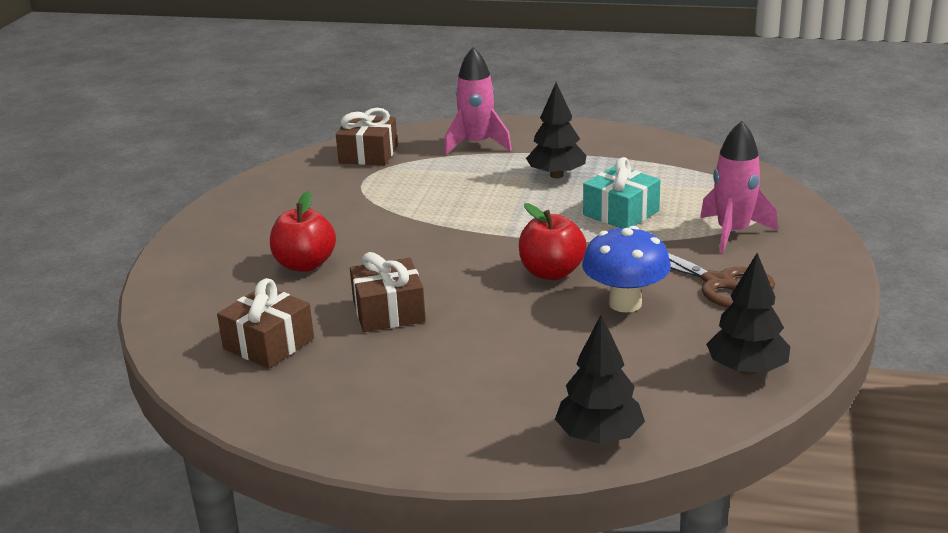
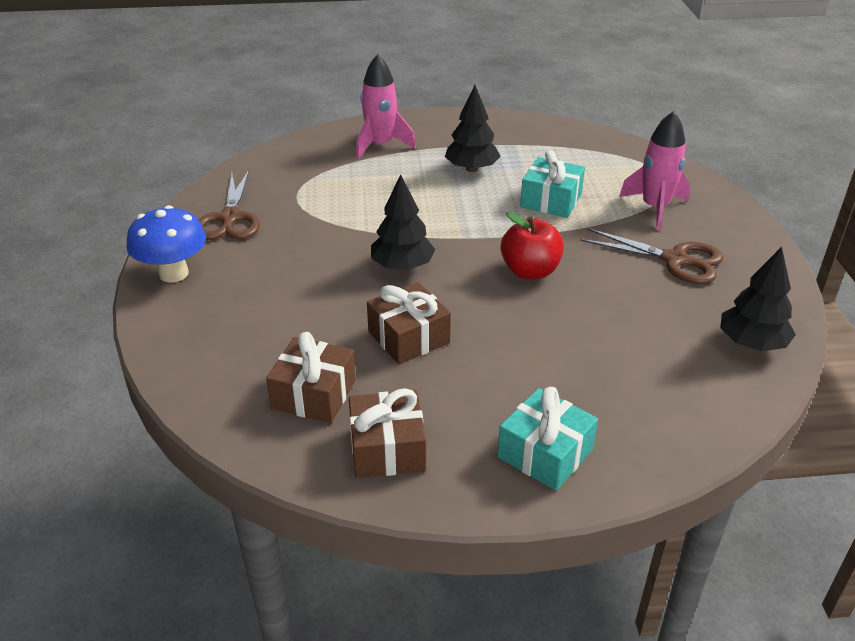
camera: 20 degrees left, 10 degrees up
(288, 192) = (230, 218): none -> brown scissors
(305, 264) = (296, 298): red apple -> none
(368, 154) = (284, 167): brown gift -> brown gift (387, 449)
(452, 426) = (545, 453): none -> turquoise gift
(599, 437) = (677, 437): black tree -> black tree (402, 266)
(625, 303) = (612, 293): blue mushroom -> blue mushroom (174, 273)

